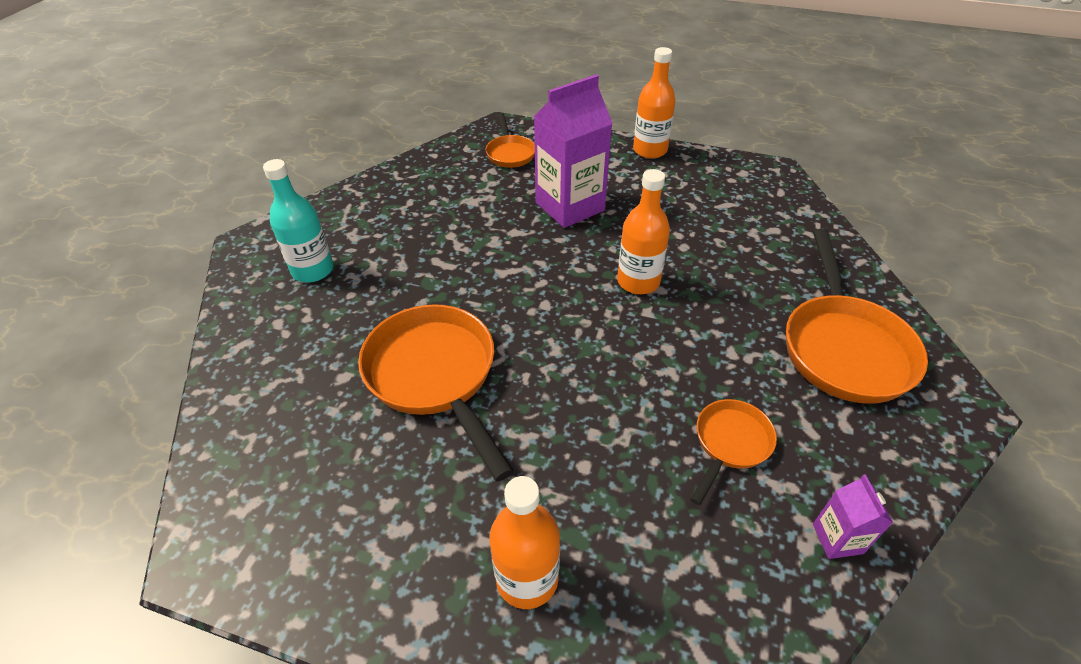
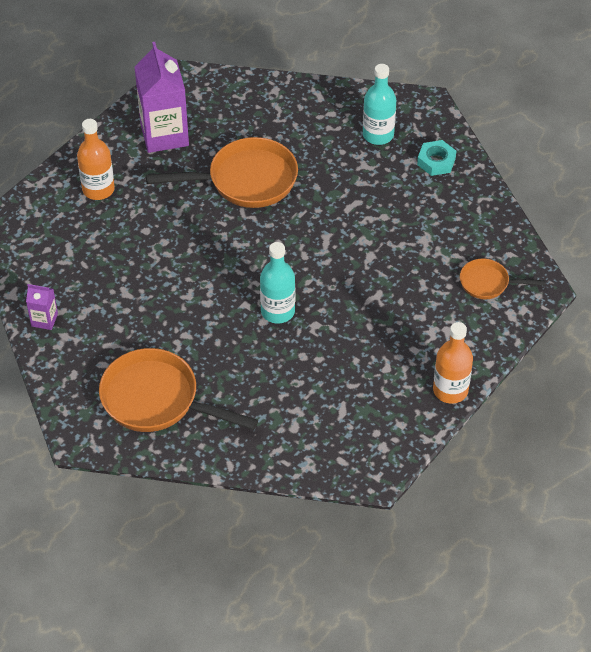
camera: 110 degrees right, 5 degrees up
(349, 216) = (436, 161): none -> turquoise nut
(569, 206) = (388, 300): purple carton -> purple carton (164, 135)
(638, 281) = (278, 311): orange bottle -> turquoise bottle
(730, 444) = (122, 301): orange pan -> none

